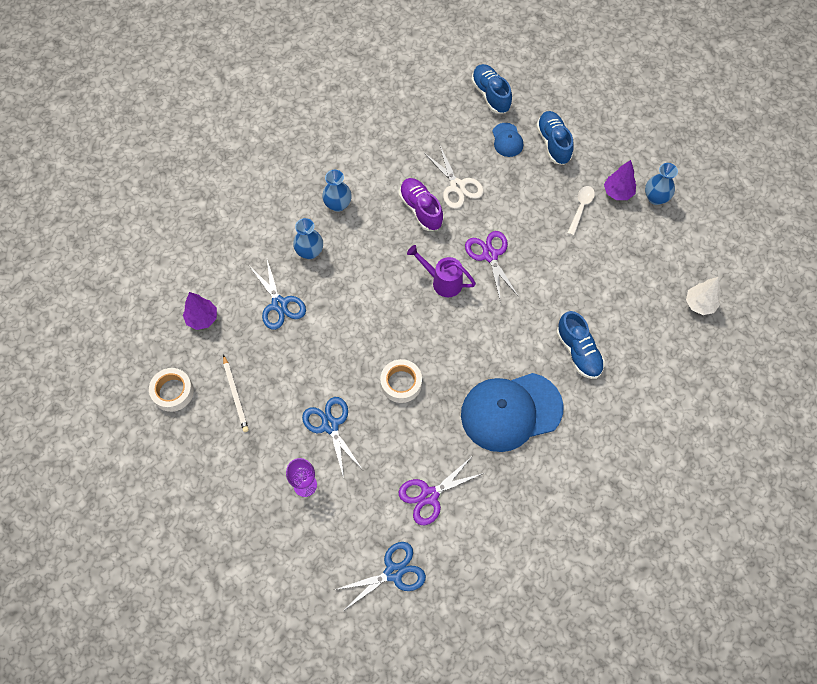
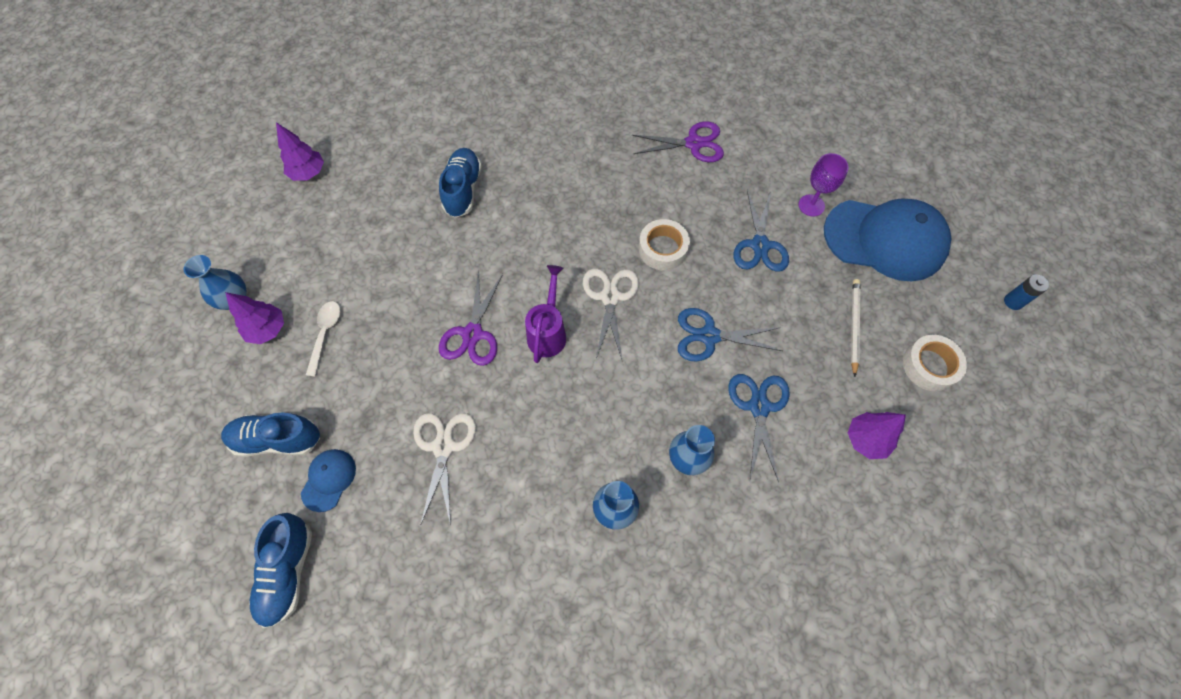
camera: 150 degrees left, 0 degrees up
(120, 478) = (1013, 302): none -> blue battery
(393, 572) = (759, 105): blue scissors -> blue scissors (709, 336)
(416, 327) = (610, 297): none -> white scissors
(421, 209) = (511, 439): purple shoe -> none
(442, 281) = (548, 332): purple watering can -> purple watering can turned 135 degrees counterclockwise
(511, 411) = (570, 172): blue cap -> blue cap (885, 239)
(553, 143) = (277, 439): blue shoe -> blue shoe turned 75 degrees clockwise
(581, 208) = (325, 334): white spoon -> white spoon turned 135 degrees clockwise
(699, 304) = (308, 173): white tree -> purple tree

